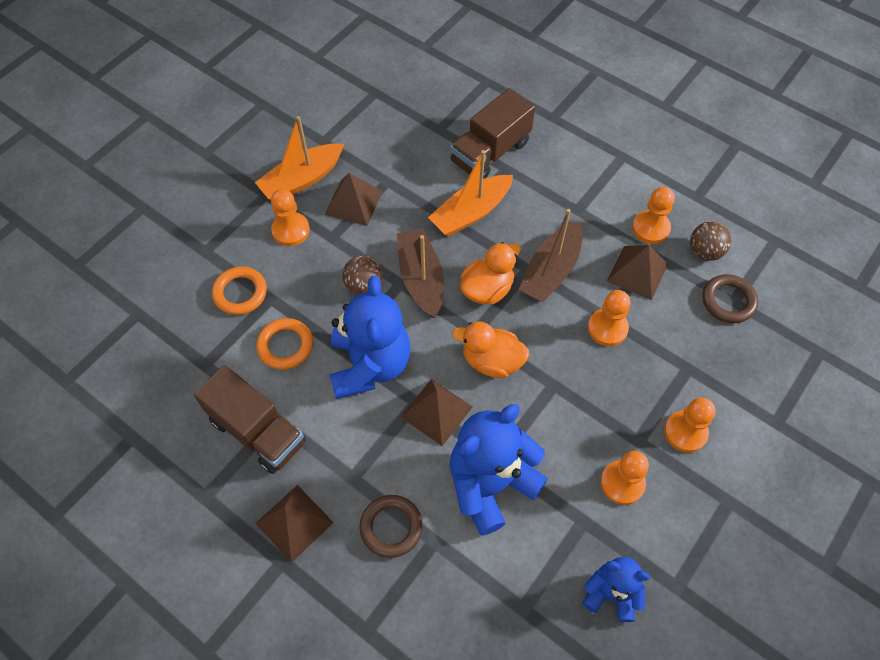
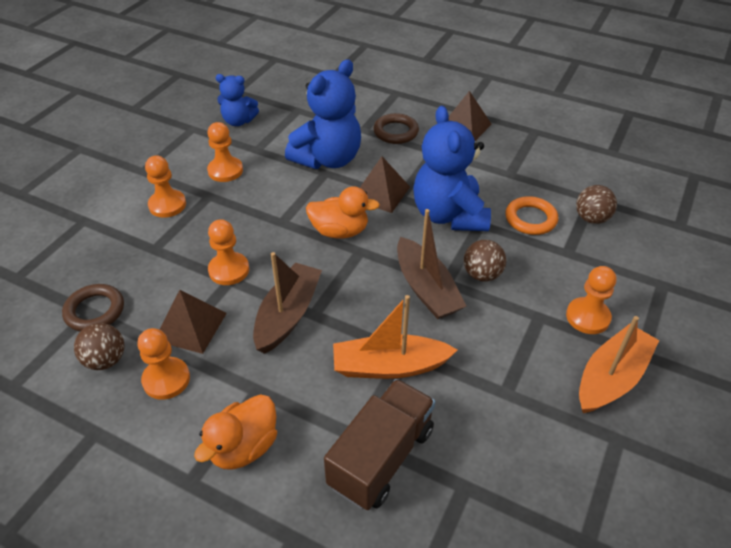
camera: 170 degrees right, 15 degrees down
(222, 336) = (591, 218): none -> brown ball
(240, 293) = (599, 253): orange ring -> none
(257, 431) = (519, 166): brown truck -> none
(353, 202) = (534, 358): brown pyramid -> none
(471, 213) = (389, 366): orange boat -> orange boat turned 135 degrees counterclockwise
(487, 289) = (354, 288): orange duck -> orange duck (244, 447)

